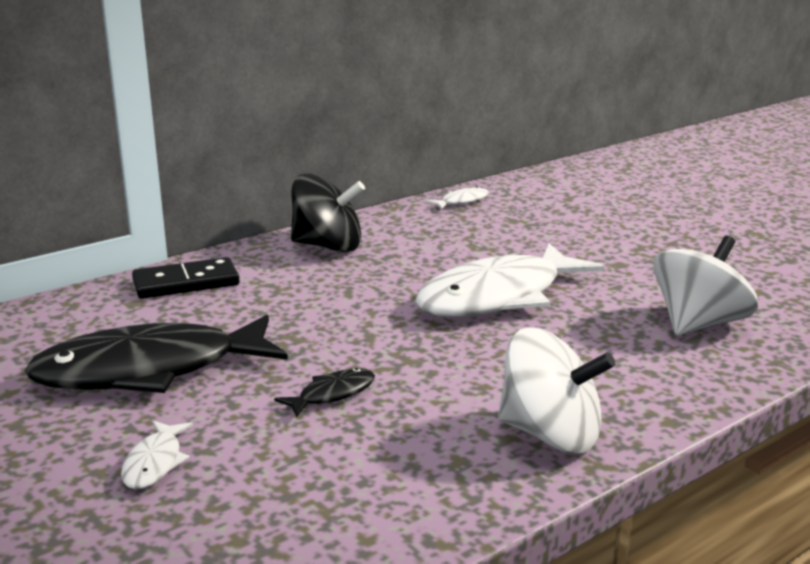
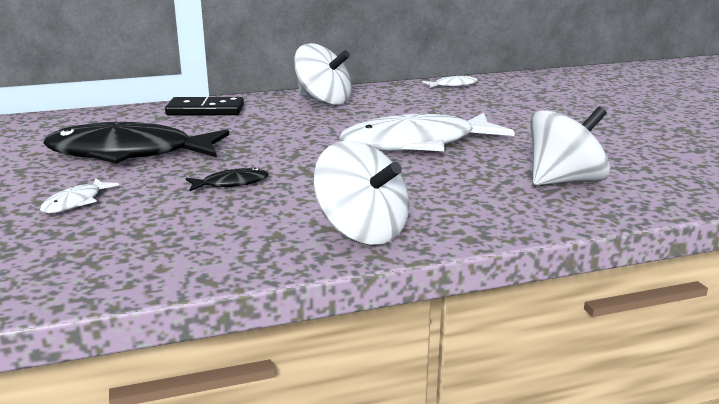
camera: 20 degrees right, 0 degrees up
(327, 246) = (323, 101): black spinning top -> white spinning top

